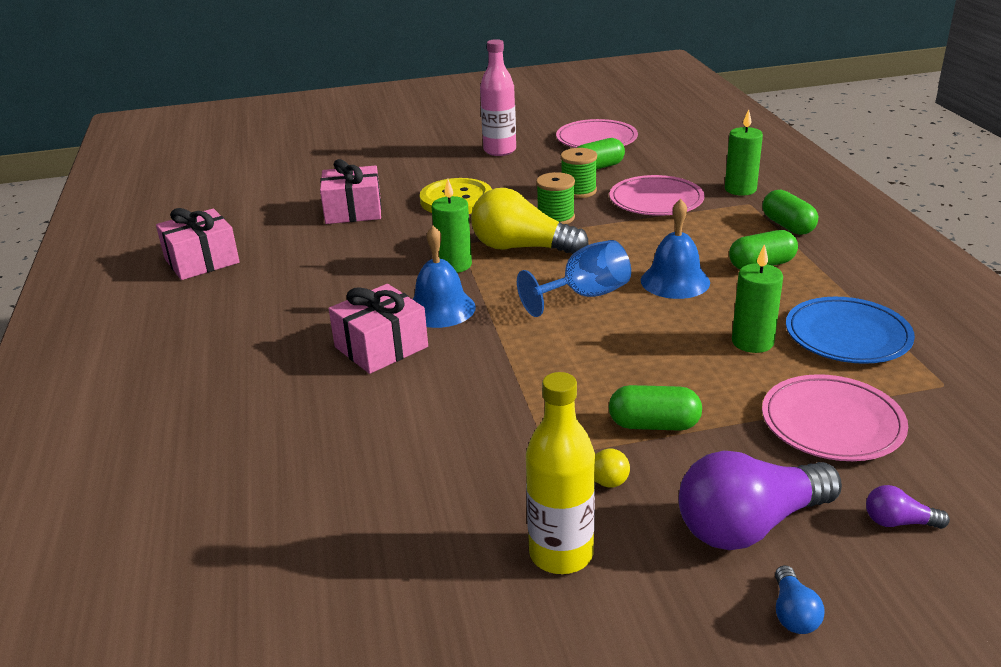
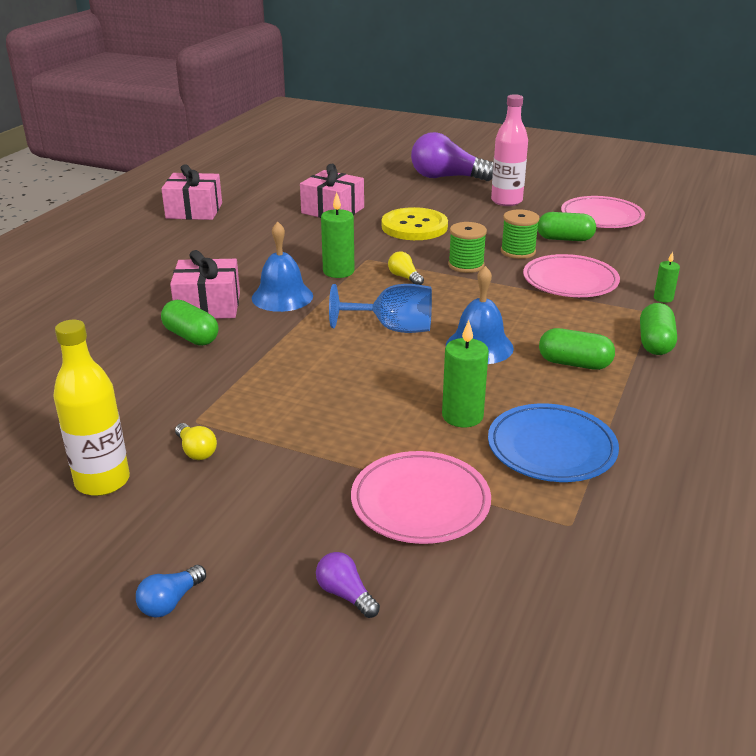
camera: 35 degrees right, 0 degrees up
(522, 248) = (404, 277): yellow light bulb -> yellow light bulb, size x0.43
(654, 425) = (291, 436): green capsule -> green capsule (191, 337)
(740, 189) = (663, 298): green candle -> green candle, size x0.58
(749, 525) = (240, 533): purple light bulb -> purple light bulb (447, 177)

